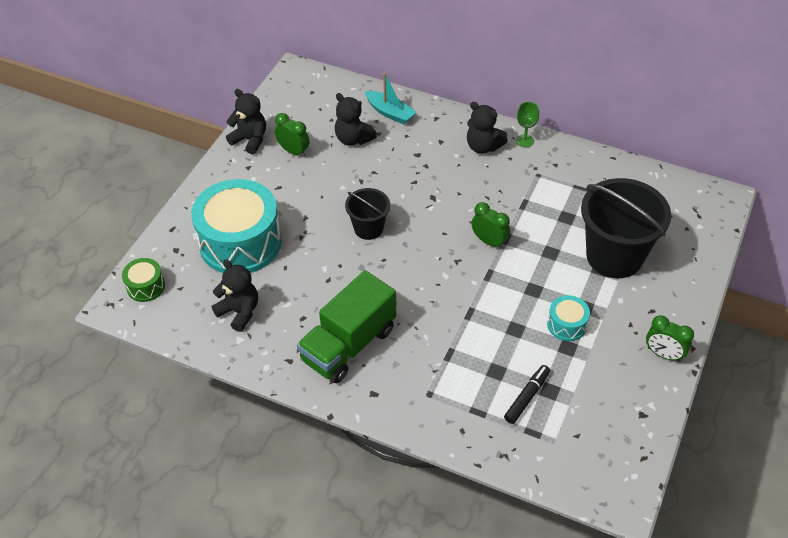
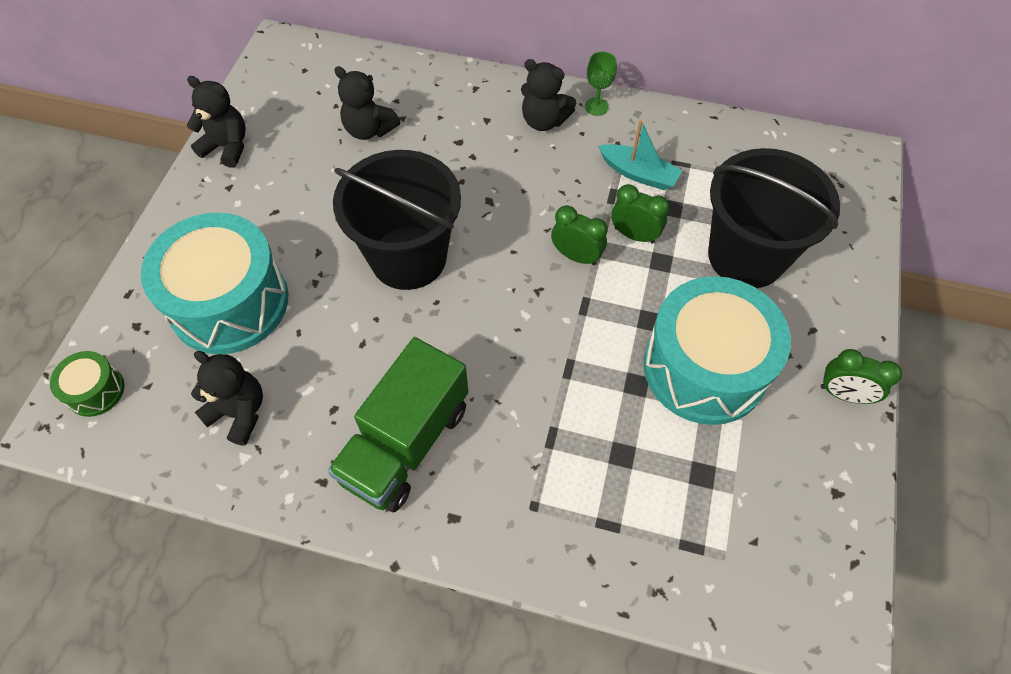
camera: 10 degrees left, 10 degrees up
(293, 151) = (289, 156): green clock -> green clock (634, 235)
(368, 228) = (408, 257): black bucket -> black bucket, size x1.87
(390, 113) = (413, 87): turquoise boat -> turquoise boat (638, 174)
(527, 397) = (672, 490): black marker -> none
(566, 325) = (704, 367): turquoise drum -> turquoise drum, size x2.24

